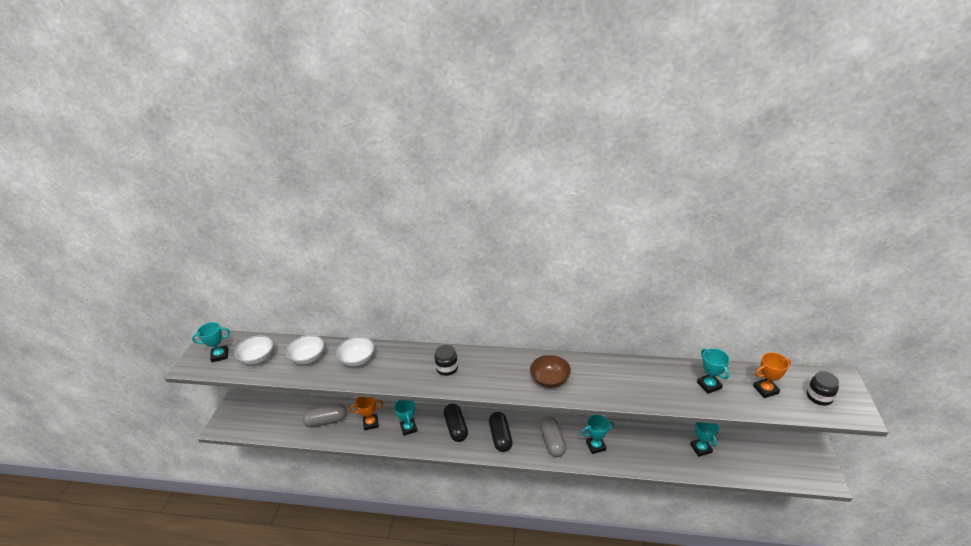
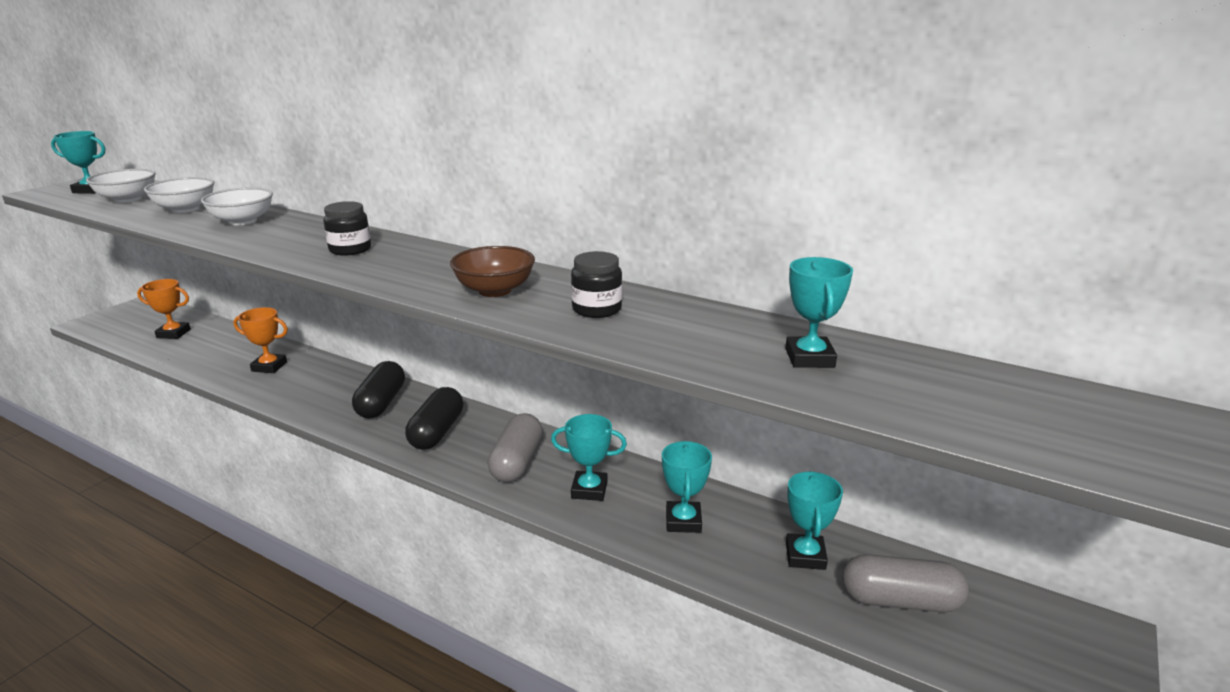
camera: 20 degrees right, 10 degrees down
(326, 421) = (216, 350): grey capsule -> grey capsule (900, 601)
(408, 428) = (313, 385): turquoise trophy -> turquoise trophy (683, 521)
(765, 390) = (946, 391): orange trophy -> orange trophy (173, 333)
(819, 397) = (1090, 432): black jar -> black jar (596, 309)

